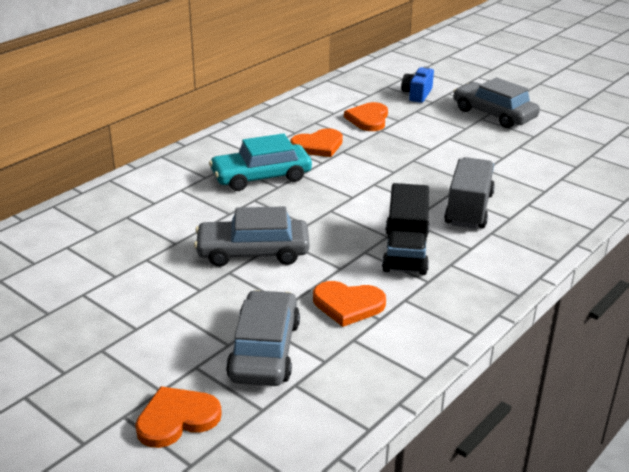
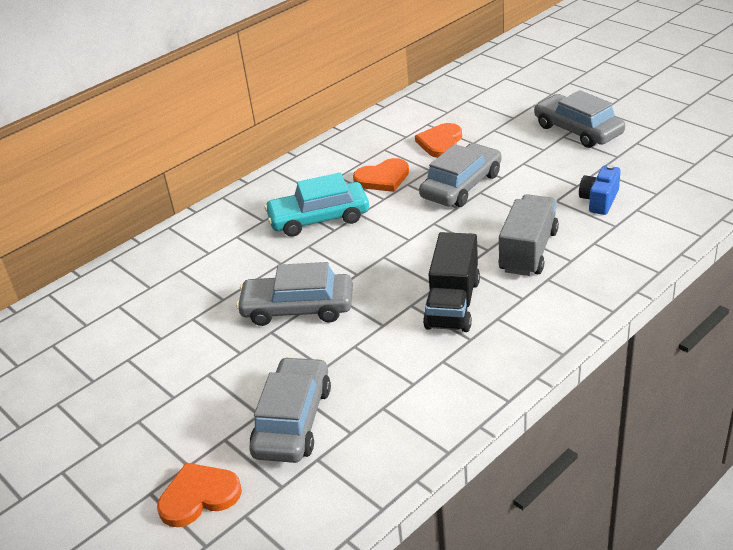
camera: 10 degrees right, 5 degrees up
(348, 305) = (383, 368): orange heart -> none
(395, 154) = (461, 186): none -> grey car
(417, 94) = (498, 109): blue camera -> blue camera (599, 201)

